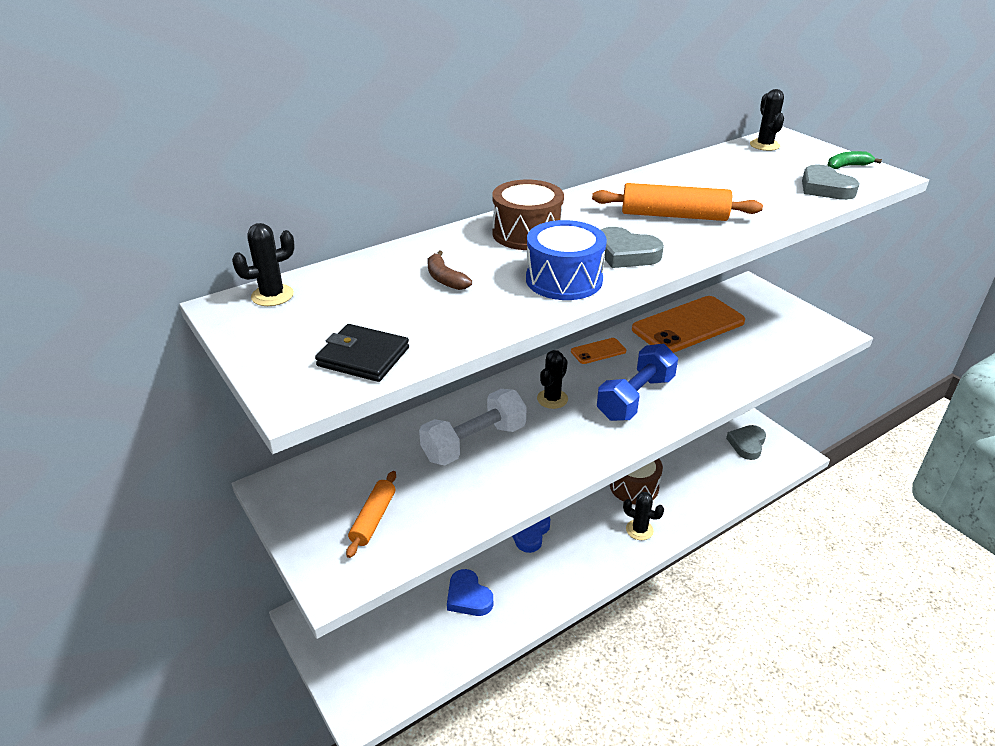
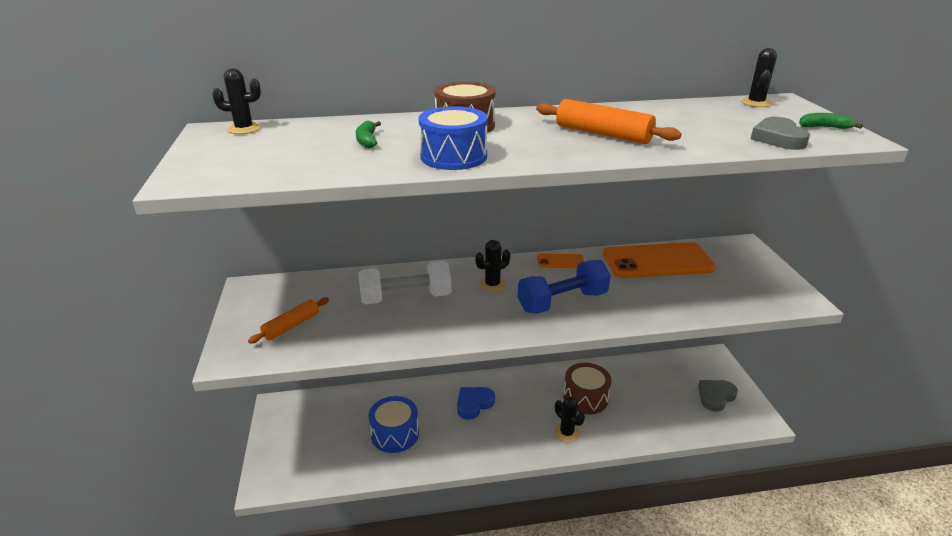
camera: 25 degrees right, 5 degrees down
(363, 357) = (250, 171): black wallet -> none
(445, 279) = (367, 140): brown banana -> green banana
(468, 597) = (395, 434): blue heart -> blue drum
(626, 254) = (526, 150): grey heart -> none

